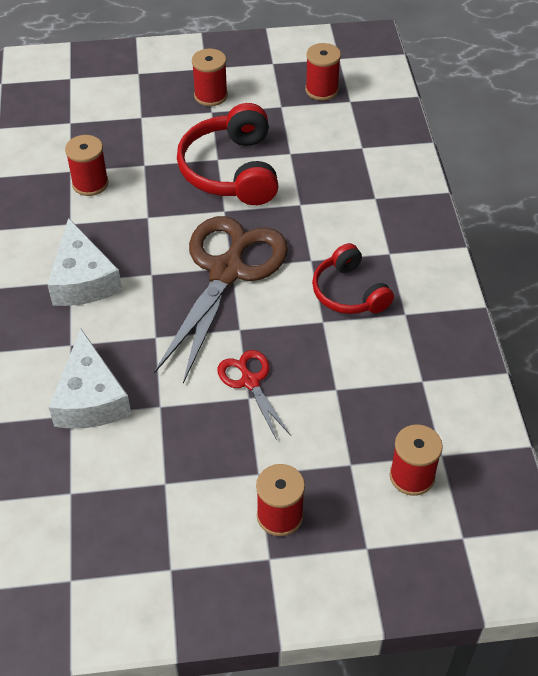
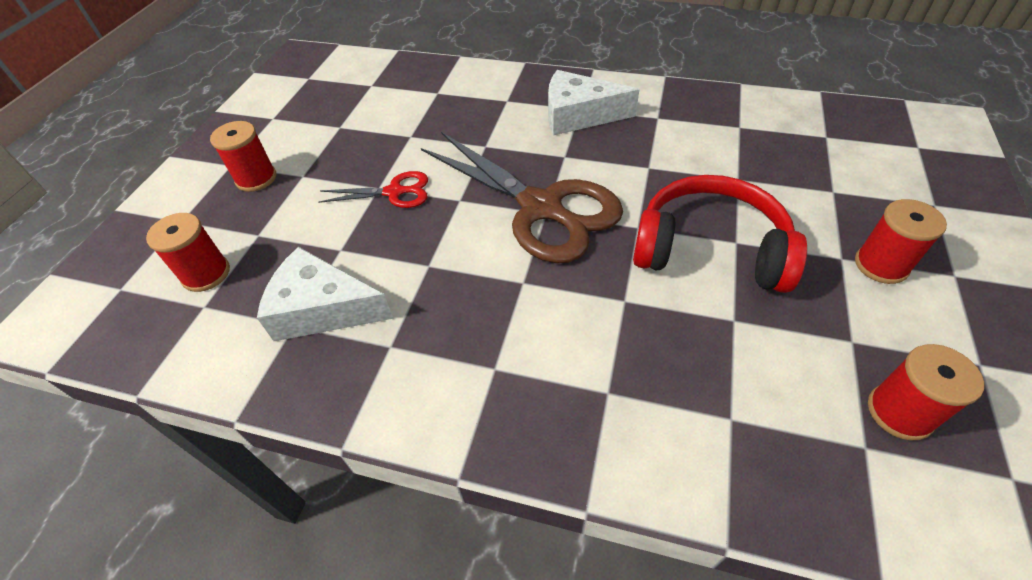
camera: 115 degrees right, 0 degrees up
(90, 183) = (715, 136): red spool -> none
(90, 398) = (445, 103): white cheese -> white cheese (322, 309)
(349, 292) = (454, 301): red headphones -> none

